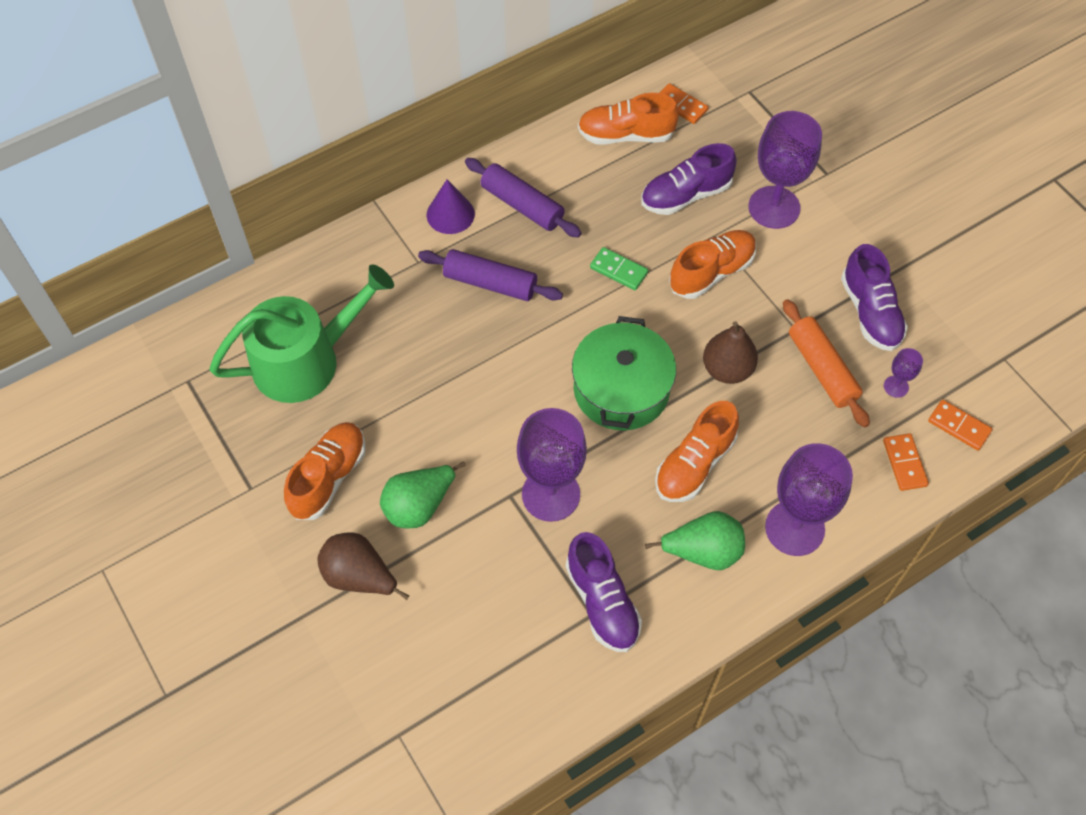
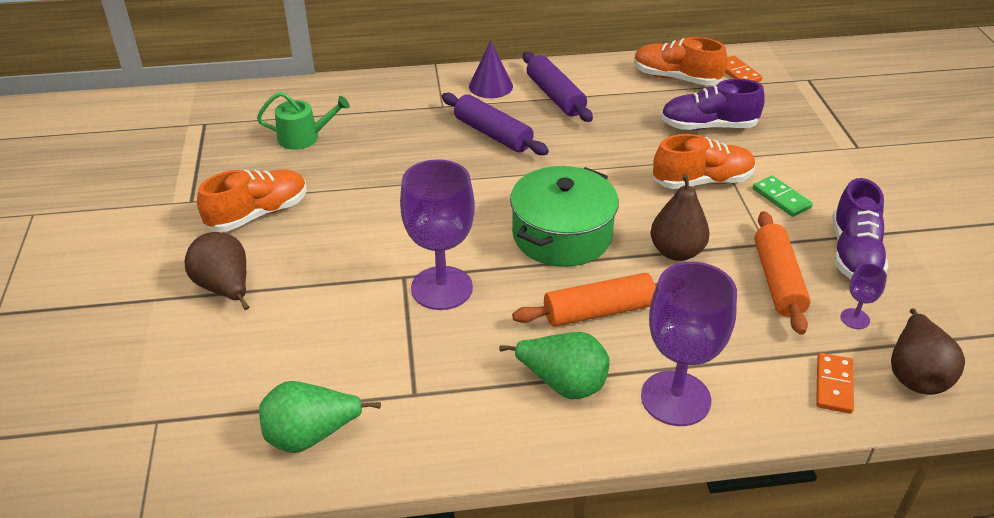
camera: 25 degrees right, 20 degrees down
(306, 360) = (304, 137): green watering can -> green watering can, size x0.52
(419, 506) = (317, 257): green pear -> green pear (311, 435)
(602, 602) = (431, 387): purple shoe -> none
(619, 270) = (614, 156): green domino -> green domino (781, 198)
(694, 464) = (598, 311): orange shoe -> orange rolling pin
(774, 207) = (790, 155): purple goblet -> none
(959, 426) = (915, 374): orange domino -> brown pear

